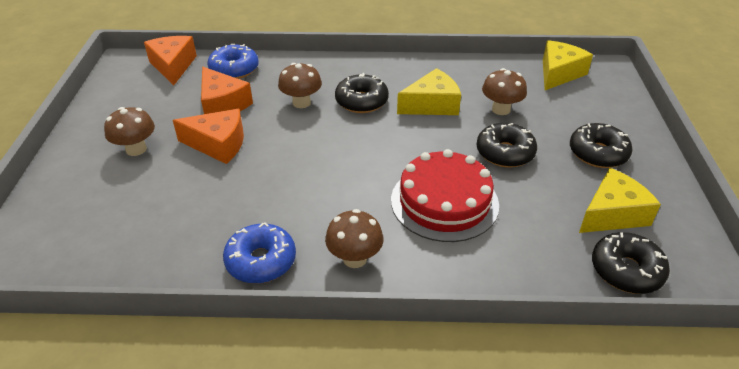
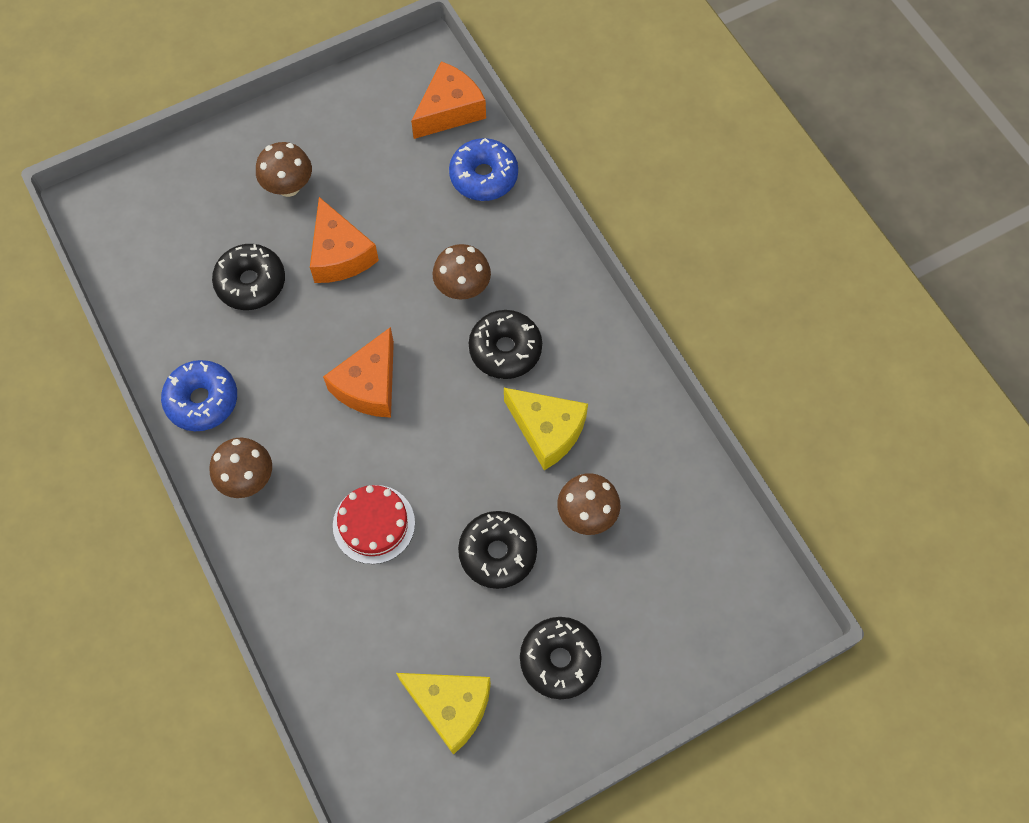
camera: 60 degrees right, 25 degrees up
(222, 104) = (410, 211): orange cheese -> orange cheese (369, 385)
(444, 202) = (374, 524): red cake -> red cake, size x0.63
(559, 73) = (723, 556): yellow cheese -> none
(626, 270) = (365, 744): black donut -> black donut (251, 283)

